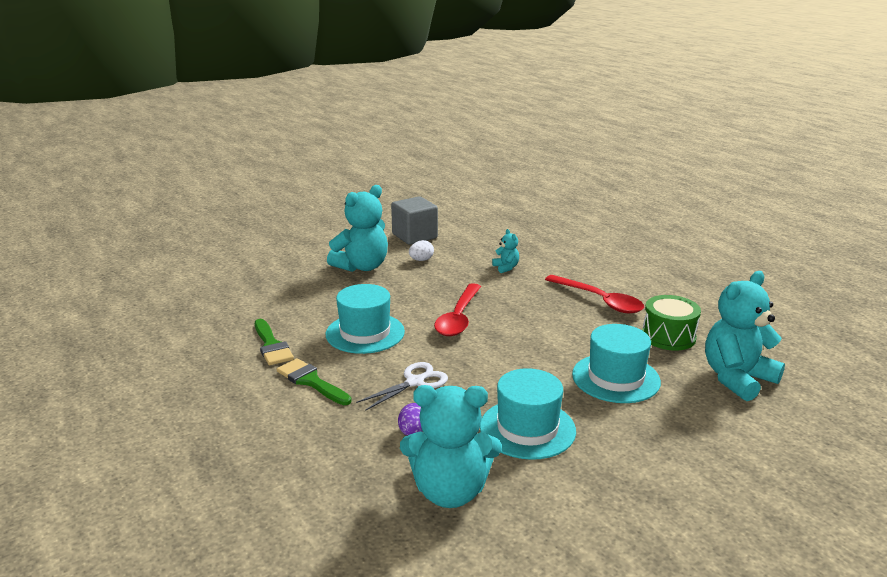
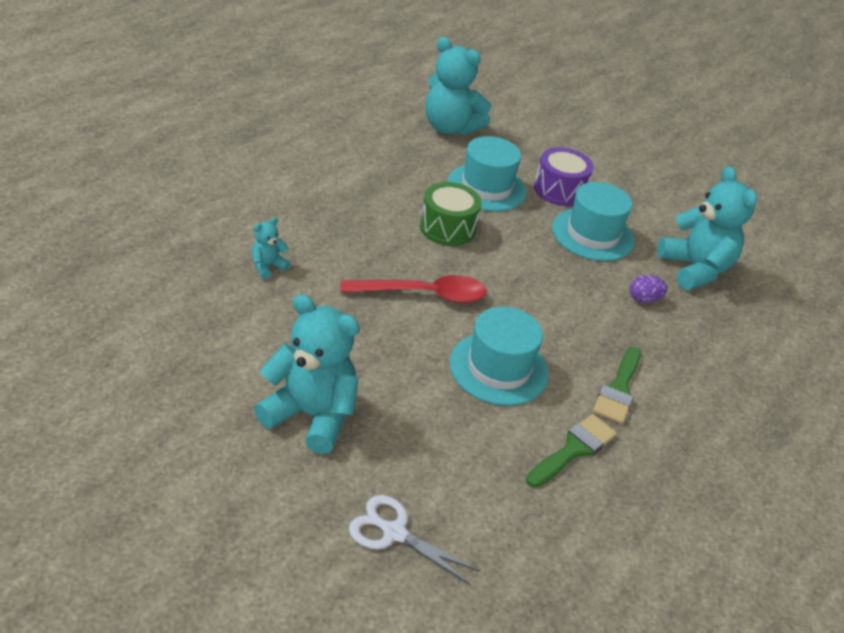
camera: 115 degrees left, 15 degrees up
(414, 236) = (170, 375): grey cube -> none
(415, 382) = (570, 310): white scissors -> white scissors (394, 533)
(421, 260) = (267, 352): white egg -> none
(600, 301) = (334, 192): red spoon -> none
(615, 427) = (559, 190): none -> purple drum
(668, 336) = (394, 155): green drum -> green drum (447, 228)

